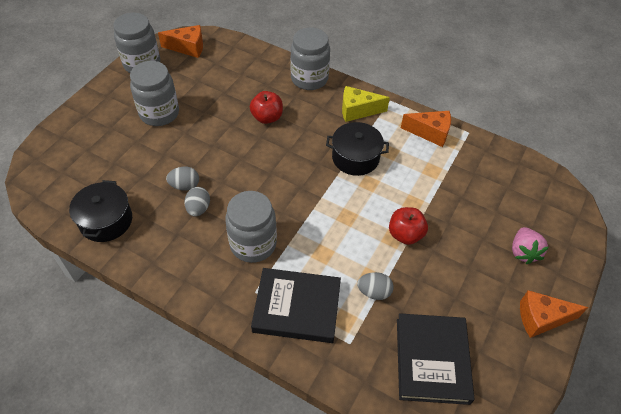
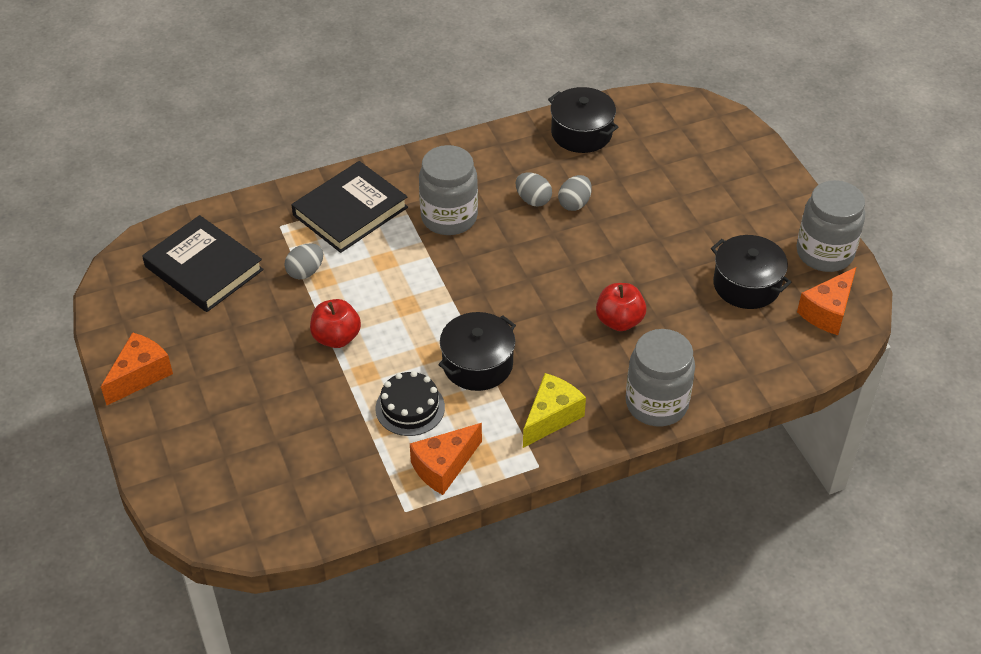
camera: 130 degrees right, 5 degrees down
(159, 113) = (711, 231): grey jar -> none
(193, 82) = (746, 285): none -> black pot
(413, 168) = (410, 408): none -> black cake
(523, 252) = (210, 422): pink strawberry -> none

